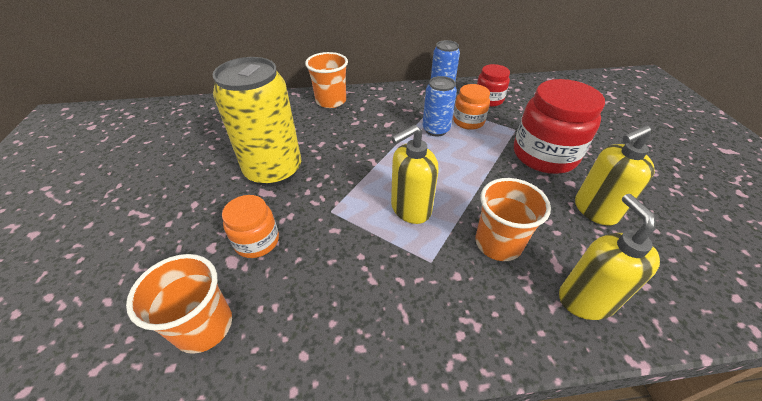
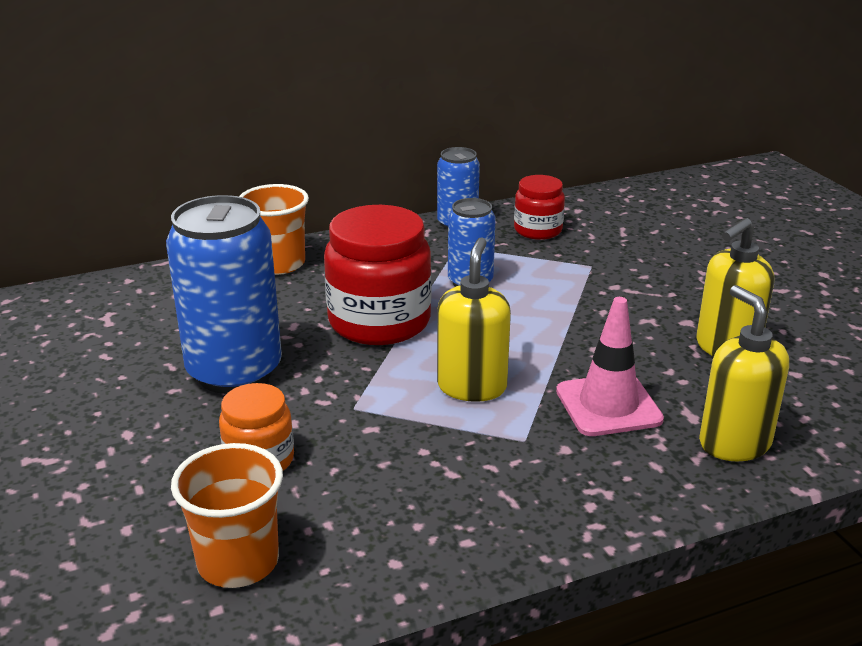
camera: 15 degrees left, 15 degrees down
(274, 171) = (234, 372): yellow can -> blue can
(410, 209) = (472, 387): yellow soap dispenser -> yellow soap dispenser turned 150 degrees clockwise
(468, 121) = (517, 264): orange jar -> none
(498, 243) = (608, 405): orange cup -> pink traffic cone
(544, 155) = (642, 293): red jar -> red jar (379, 321)

